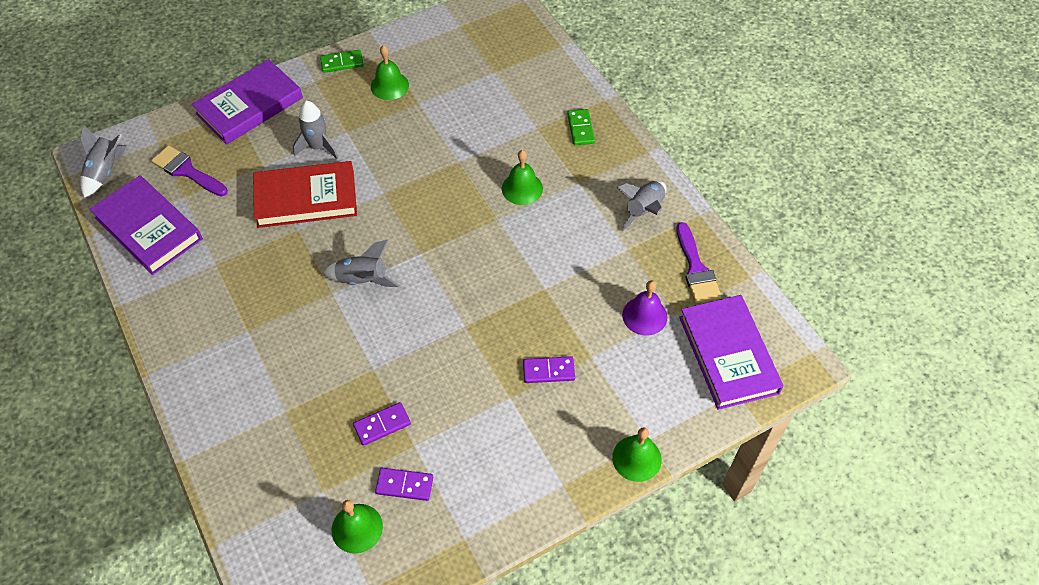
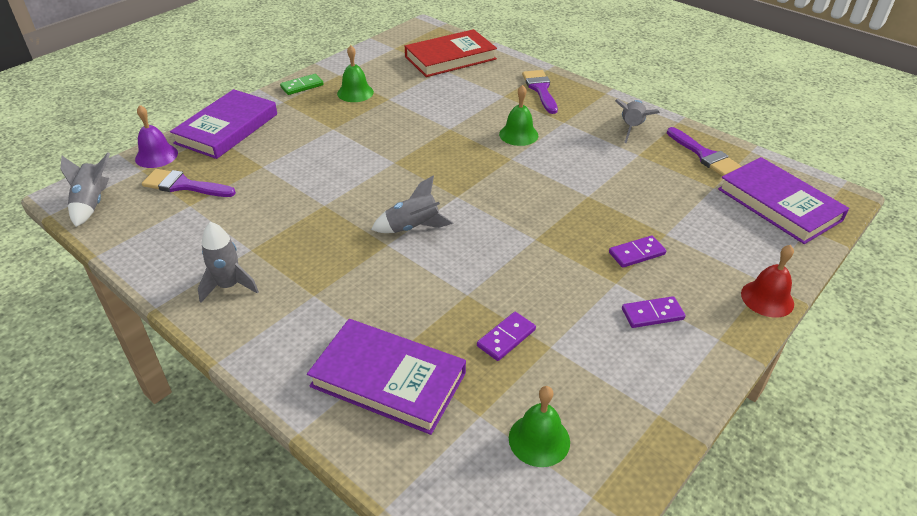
camera: 20 degrees left, 15 degrees down
(148, 228) = (161, 237): purple book -> purple book (388, 380)
(306, 198) = (320, 181): red book -> red book (450, 58)
(318, 147) = (311, 143): grey rocket -> grey rocket (229, 286)
(404, 485) = (564, 384): purple domino -> purple domino (652, 314)
(580, 129) = (540, 89): green domino -> purple brush
(636, 458) = (767, 298): green bell -> red bell
(644, 315) = (688, 195): purple bell -> purple bell (156, 156)

